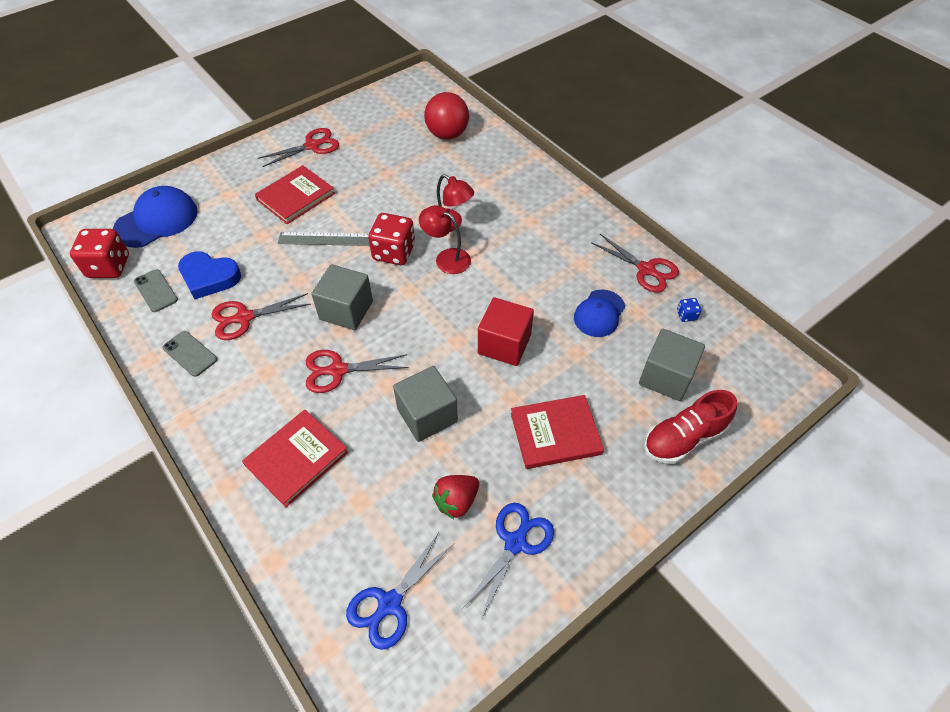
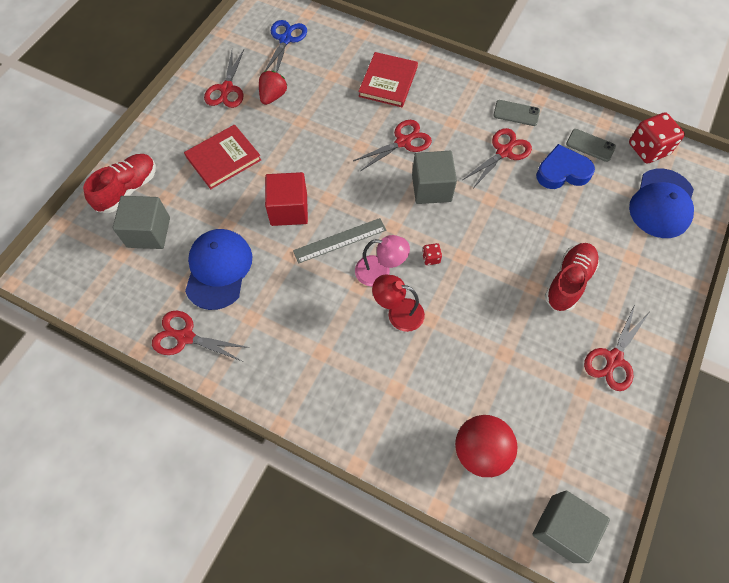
camera: 155 degrees right, 10 degrees up
(296, 197) = (568, 282): red book -> red shoe
(326, 239) = (500, 247): grey ruler -> grey ruler (340, 240)
(394, 252) = (431, 258): red dice -> red dice, size x0.45
(427, 415) = (320, 137): grey cube -> grey cube (562, 528)
(446, 258) = (380, 271): red lamp -> pink lamp
(516, 542) = (226, 89): blue scissors -> red scissors
(599, 313) = (218, 269): blue cap -> blue cap, size x1.51
(686, 315) = (138, 299): blue dice -> none

